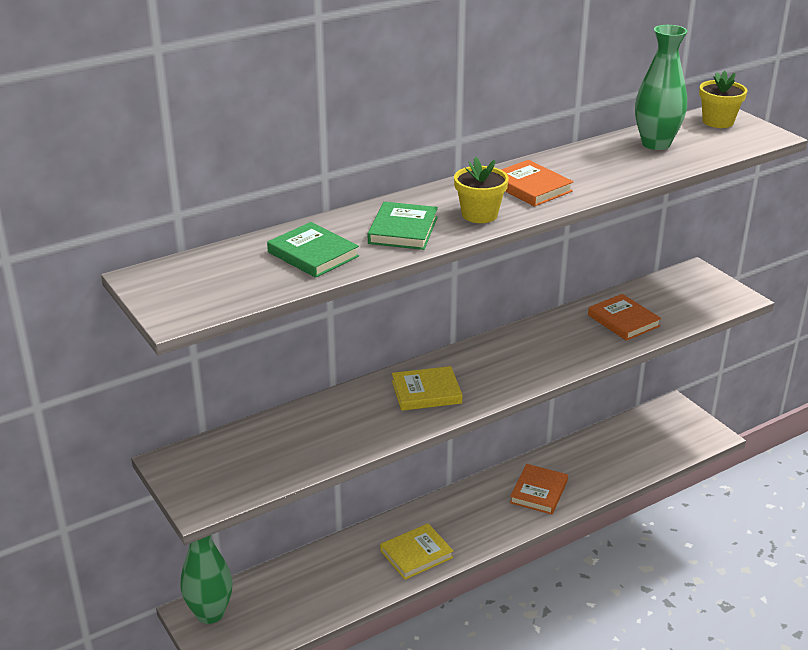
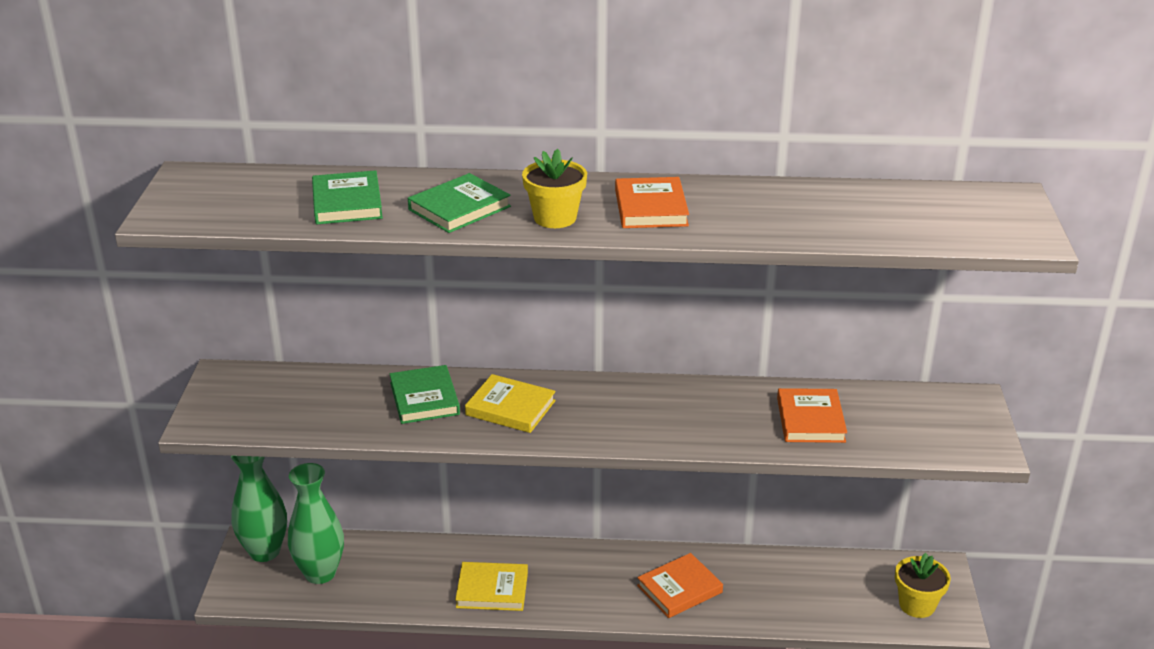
camera: 35 degrees right, 0 degrees up
(356, 411) = (424, 398): none -> green book
(656, 144) = (869, 206): green vase -> green vase (320, 573)
(718, 122) = (991, 204): yellow flower pot -> yellow flower pot (917, 605)

